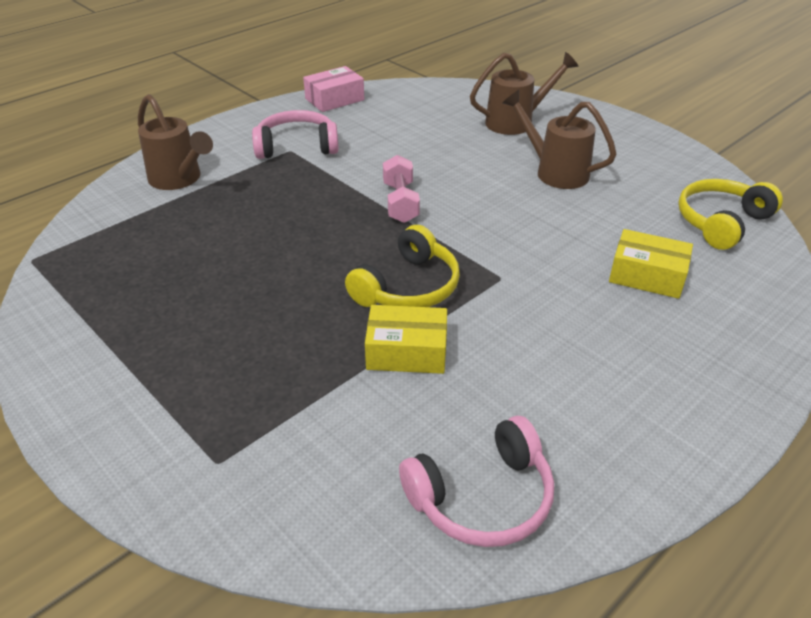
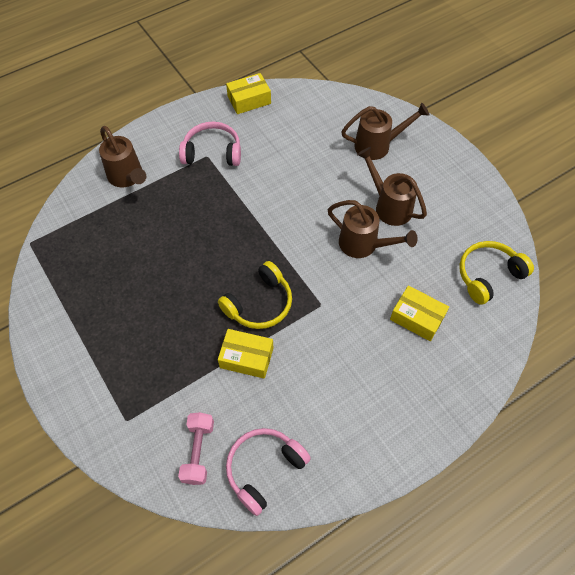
camera: 10 degrees right, 20 degrees up
(334, 99) = (249, 100): pink box -> yellow box
(400, 202) = (272, 222): pink dumbbell -> pink dumbbell (198, 451)
(482, 498) = (264, 469): pink headphones -> pink headphones turned 150 degrees clockwise
(536, 211) = (363, 244): none -> brown watering can

